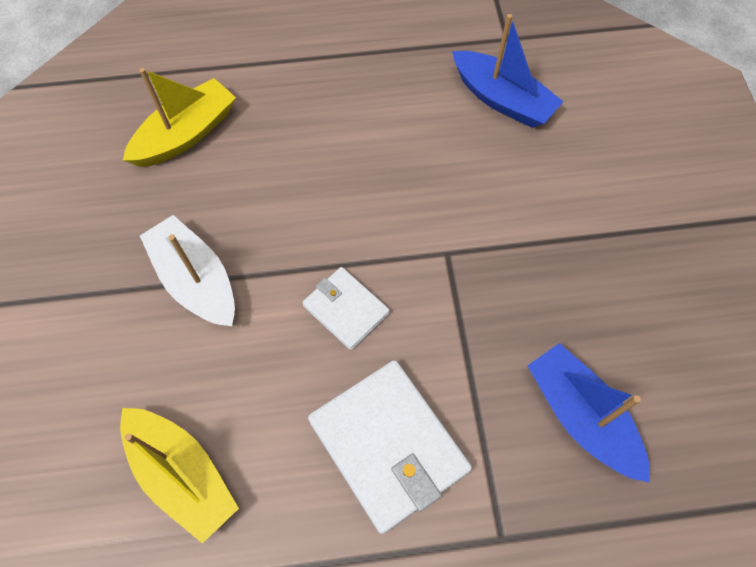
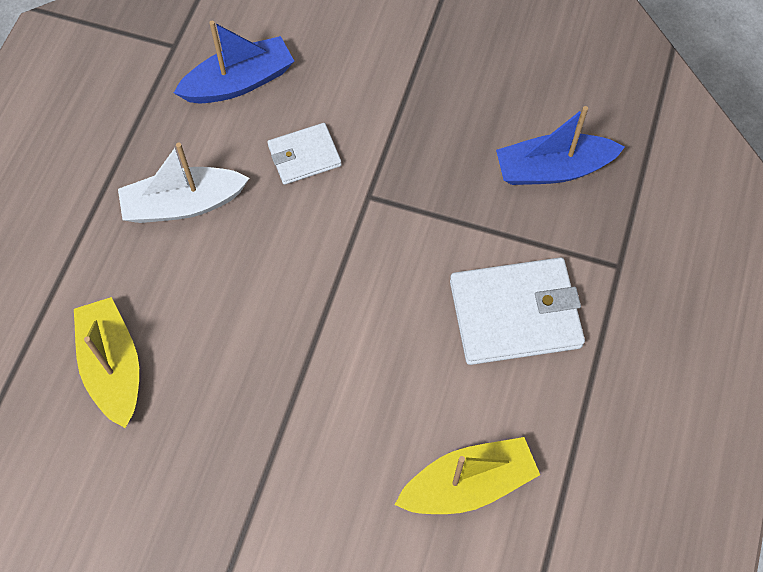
camera: 65 degrees left, 0 degrees up
(196, 281) = (287, 412): white boat -> white boat (184, 204)
(346, 309) = (381, 297): white wallet -> white wallet (304, 156)

